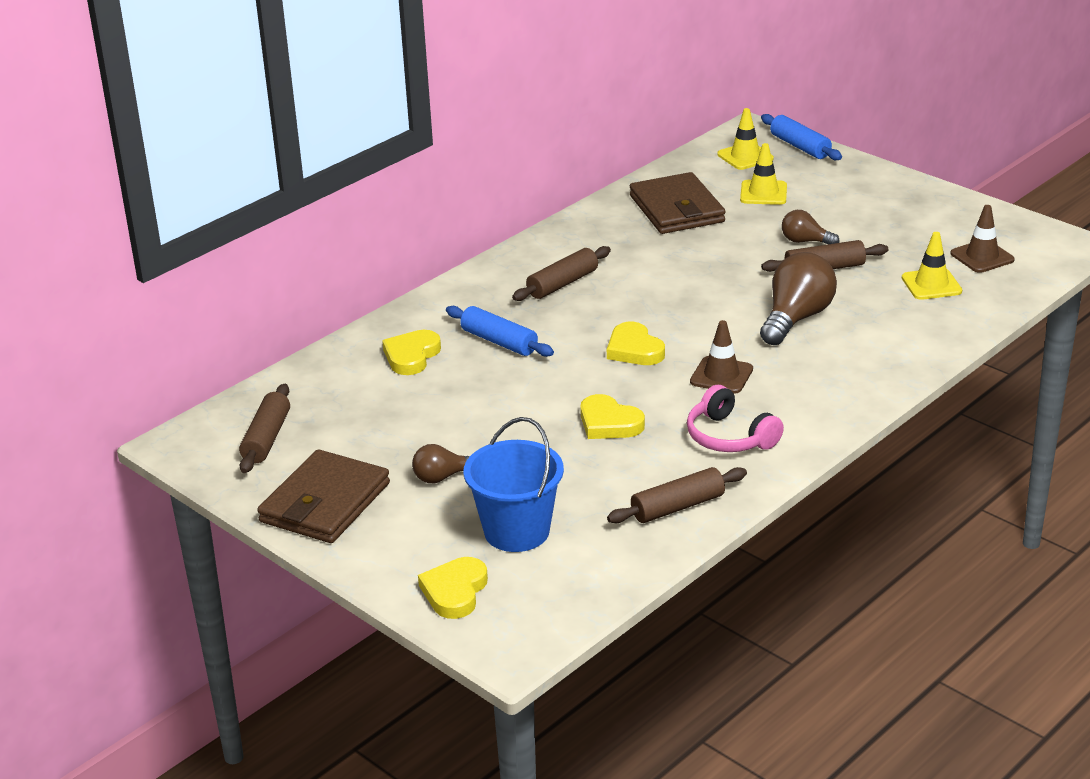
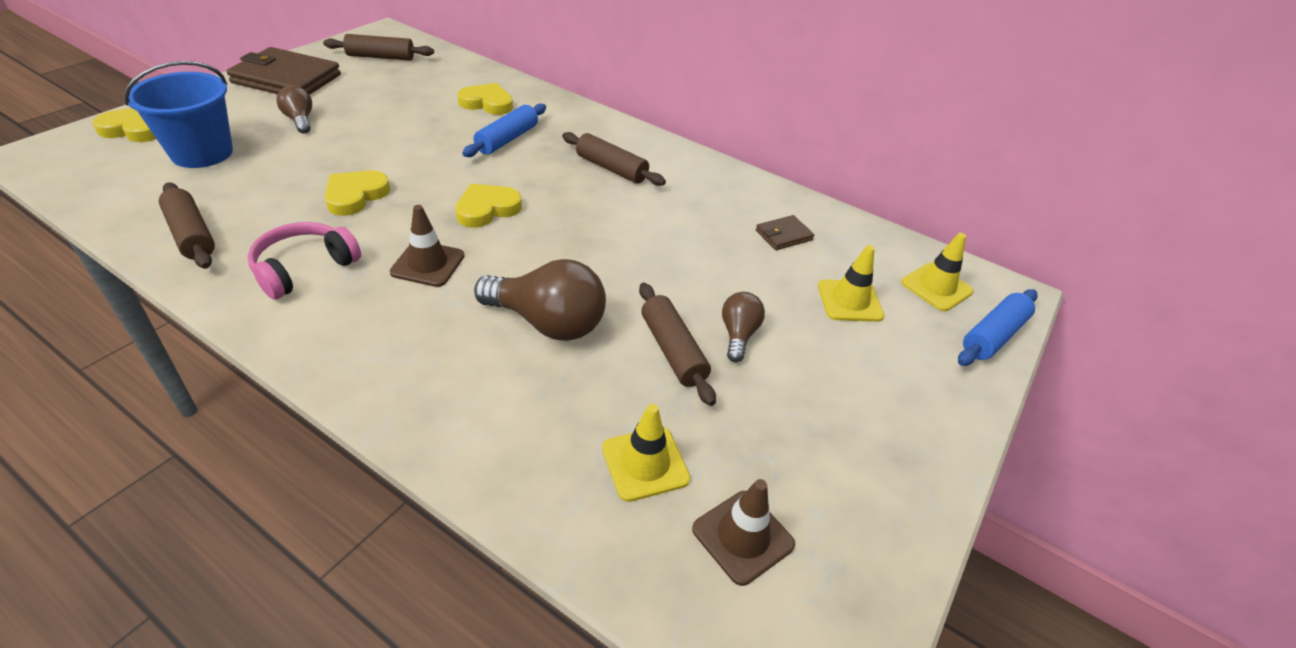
camera: 75 degrees right, 10 degrees up
(676, 209) = (783, 235): brown wallet -> brown wallet, size x0.47

